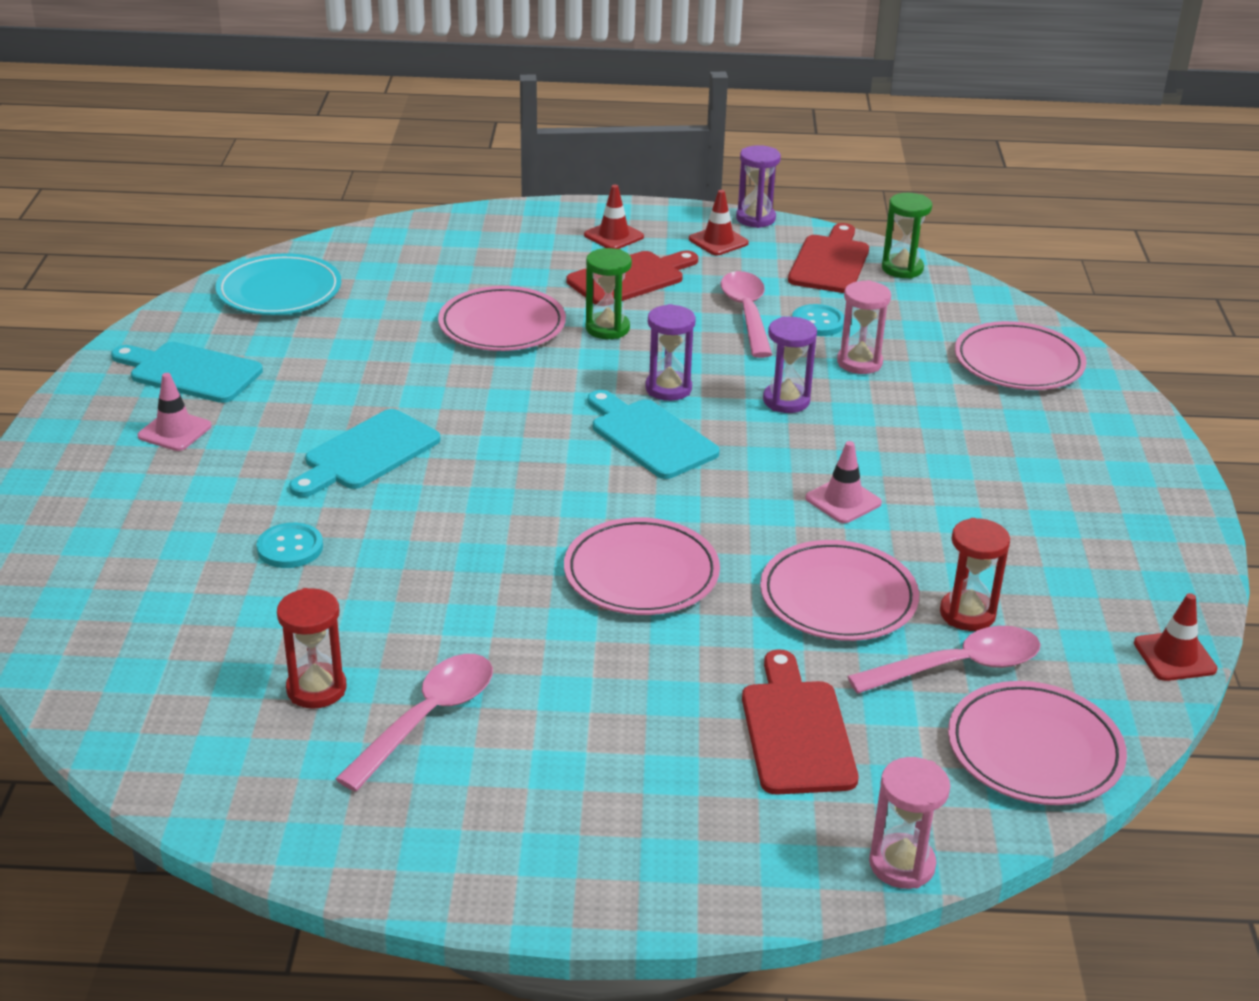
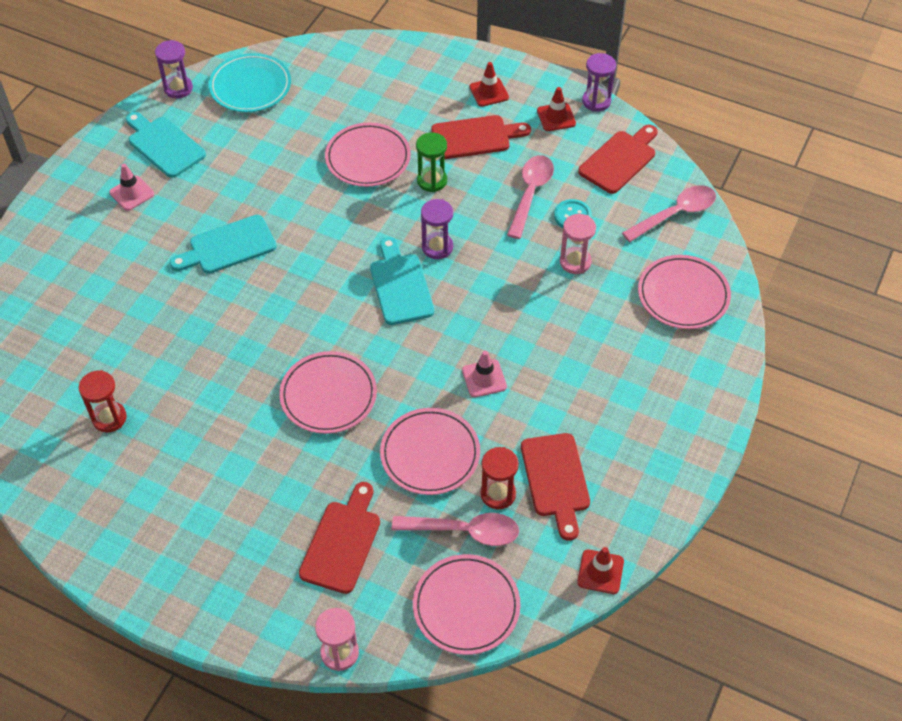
camera: 25 degrees right, 20 degrees up
(290, 548) = (148, 308): turquoise button -> none
(427, 718) = (154, 459): pink spoon -> pink spoon (675, 214)
(786, 401) = (504, 281): purple hourglass -> purple hourglass (178, 88)
(902, 269) = (665, 181): green hourglass -> none
(1029, 577) = (556, 479): none -> red cutting board

